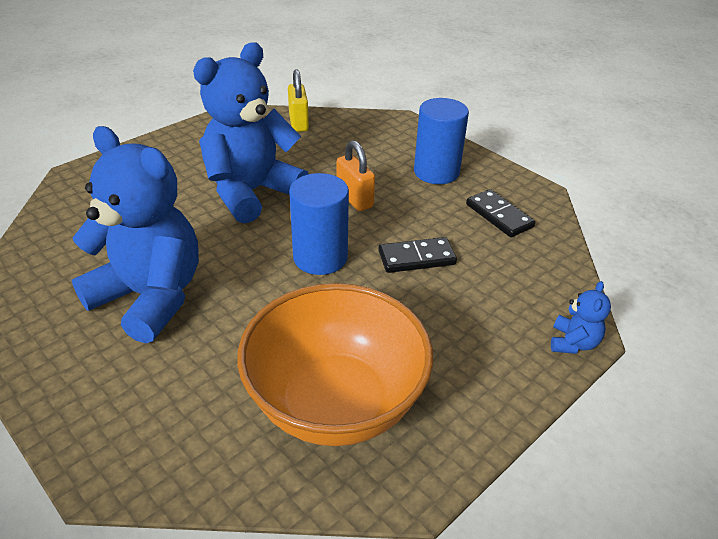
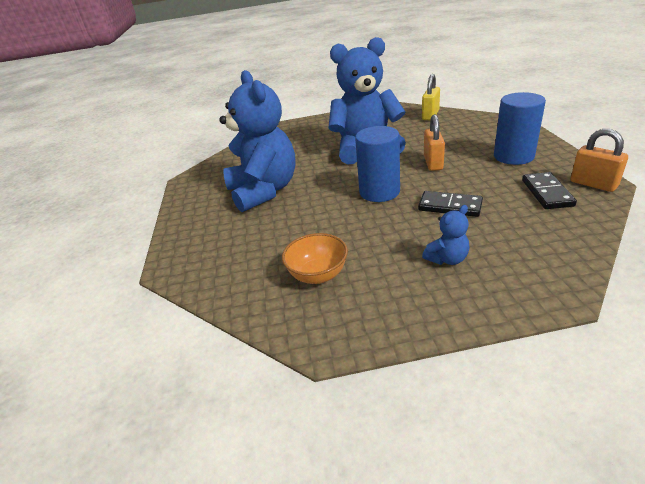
camera: 40 degrees right, 5 degrees down
(335, 403) = (318, 275): orange bowl -> orange bowl, size x0.48
(532, 195) = (593, 184): none -> orange padlock
(573, 343) = (543, 296): blue teddy bear -> blue teddy bear (447, 259)

